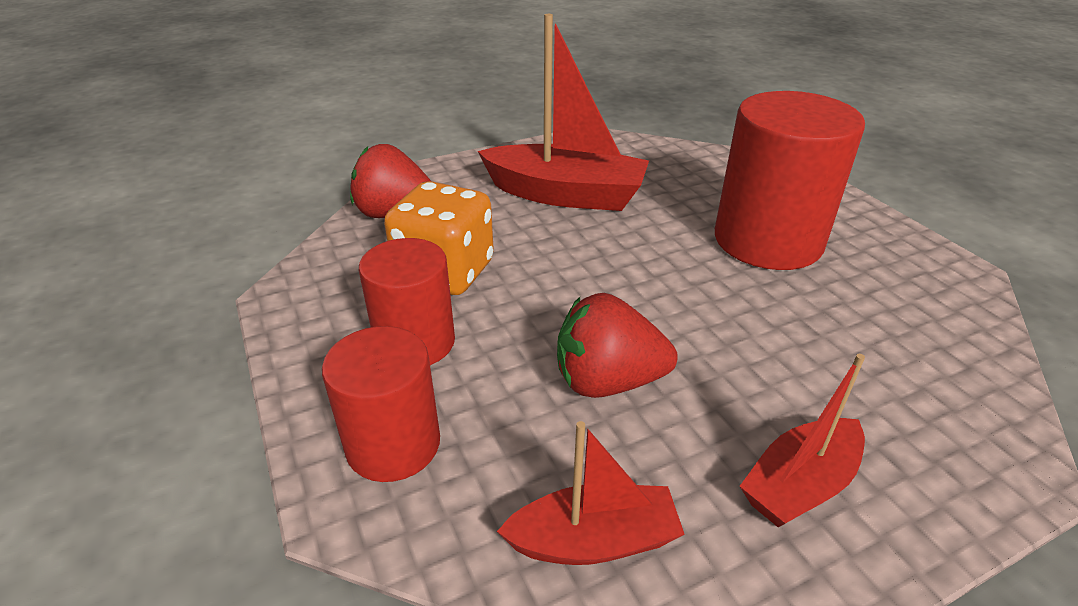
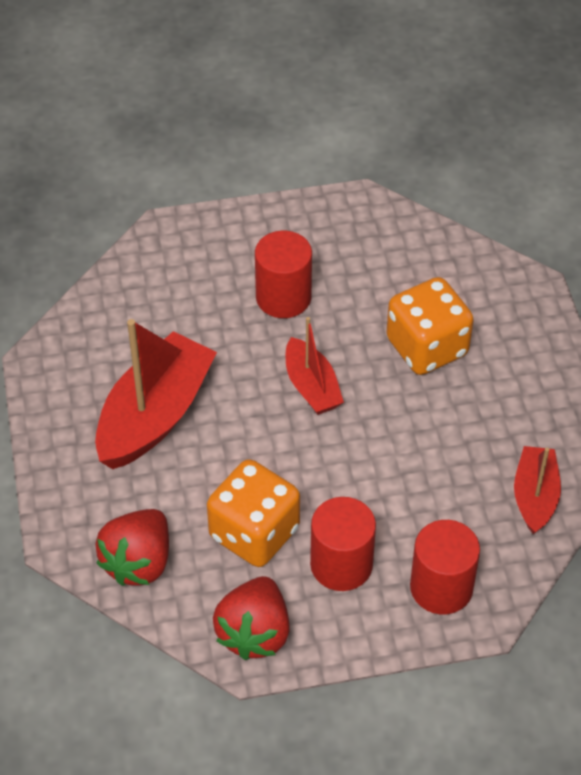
camera: 75 degrees left, 15 degrees up
(607, 381) = (415, 455): red strawberry -> red strawberry (254, 633)
(767, 241) = (283, 297): red cylinder -> red cylinder, size x0.61
(792, 364) = (427, 347): none -> orange dice
(799, 484) = (520, 388): red boat -> red boat (311, 387)

